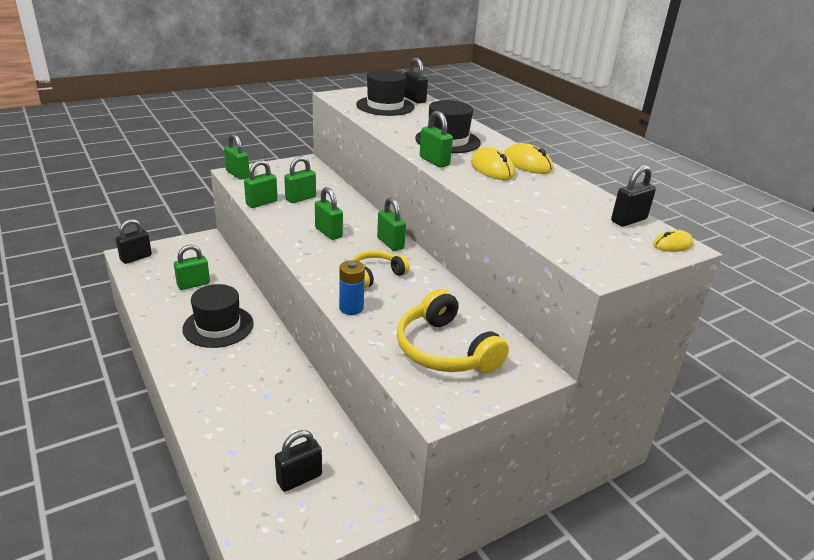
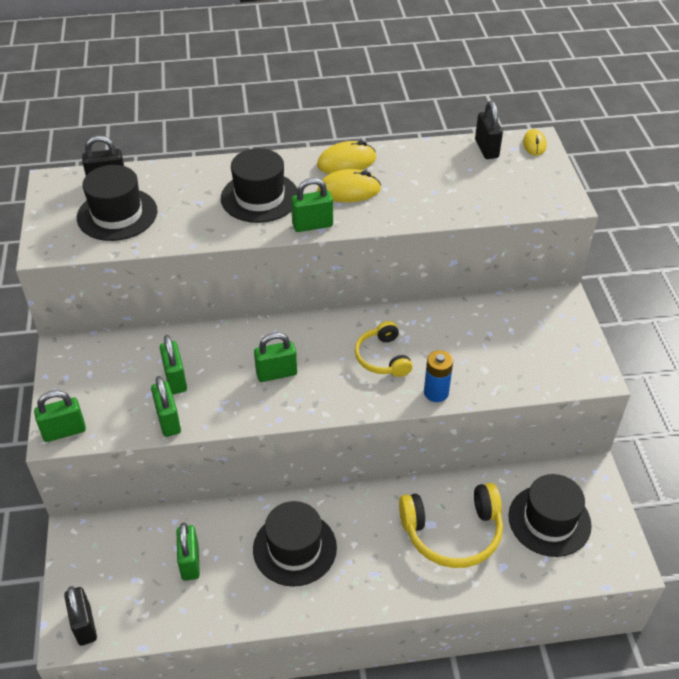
camera: 65 degrees left, 15 degrees up
(299, 478) = (549, 520): black padlock -> black hat
(390, 243) = (323, 328): green padlock -> none
(444, 350) = (521, 346): yellow headphones -> yellow headphones (452, 533)

